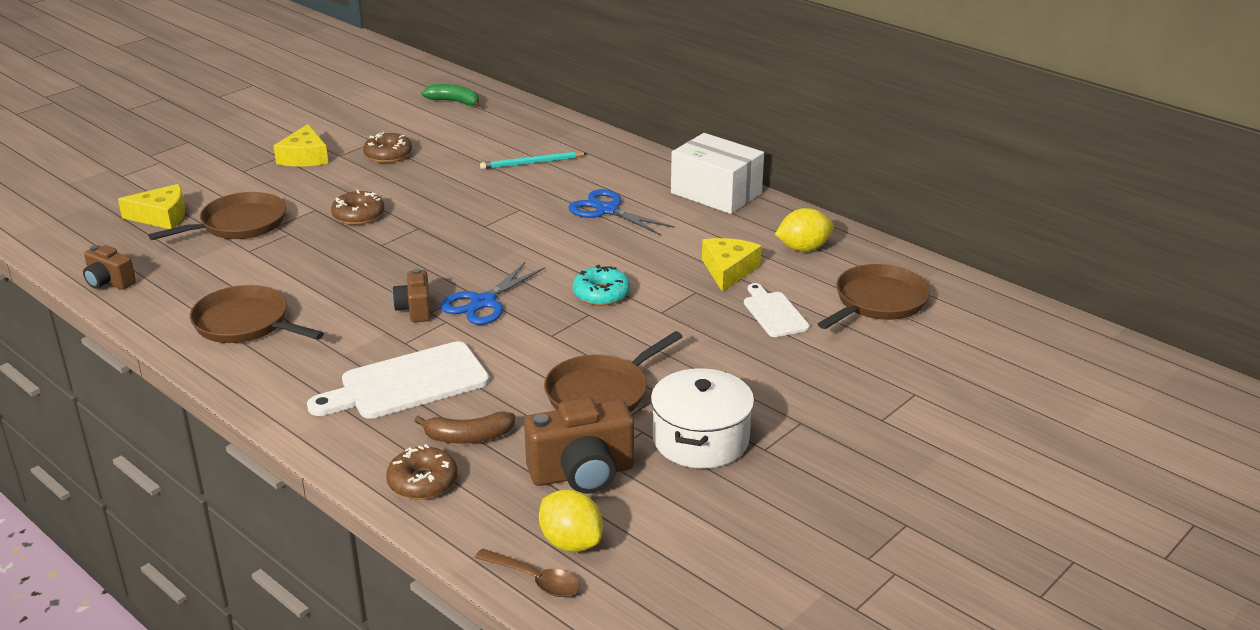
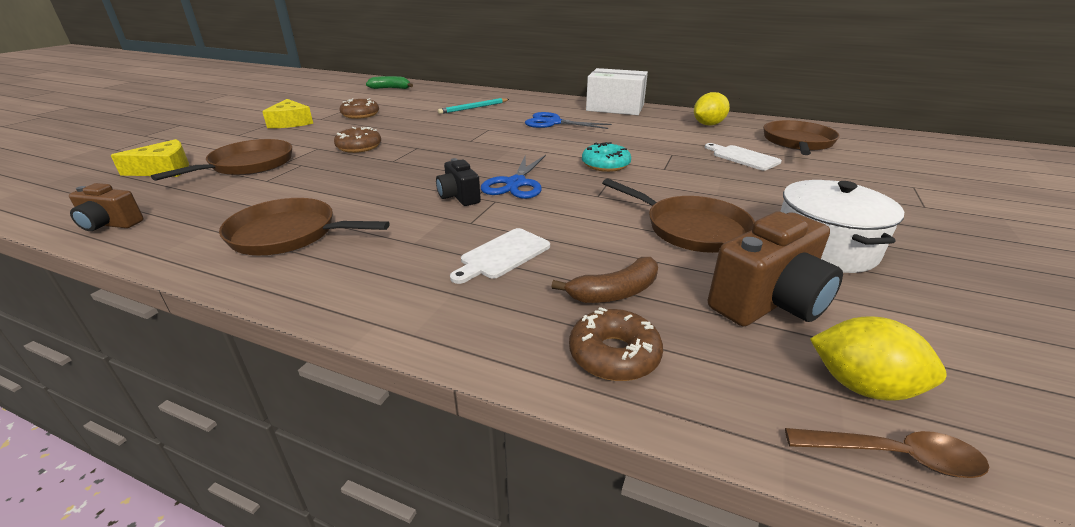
camera: 20 degrees left, 0 degrees up
(407, 383) = (502, 255): white cutting board -> white cutting board, size x0.58
(415, 309) = (459, 197): brown camera -> black camera
(601, 393) = (692, 229): brown pan -> brown pan turned 75 degrees counterclockwise
(728, 270) = (677, 140): yellow cheese -> none

